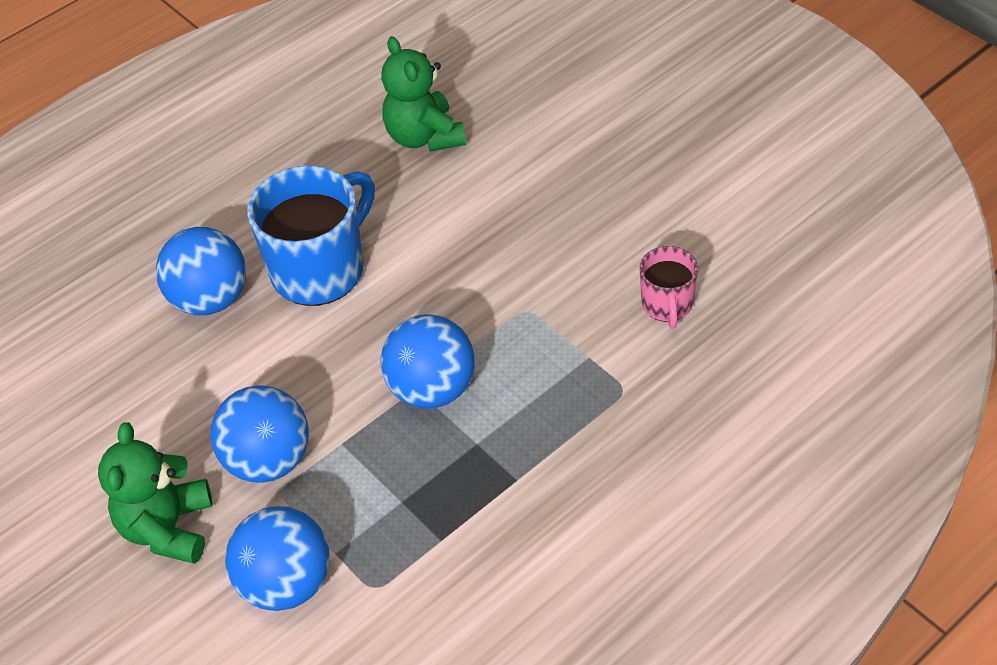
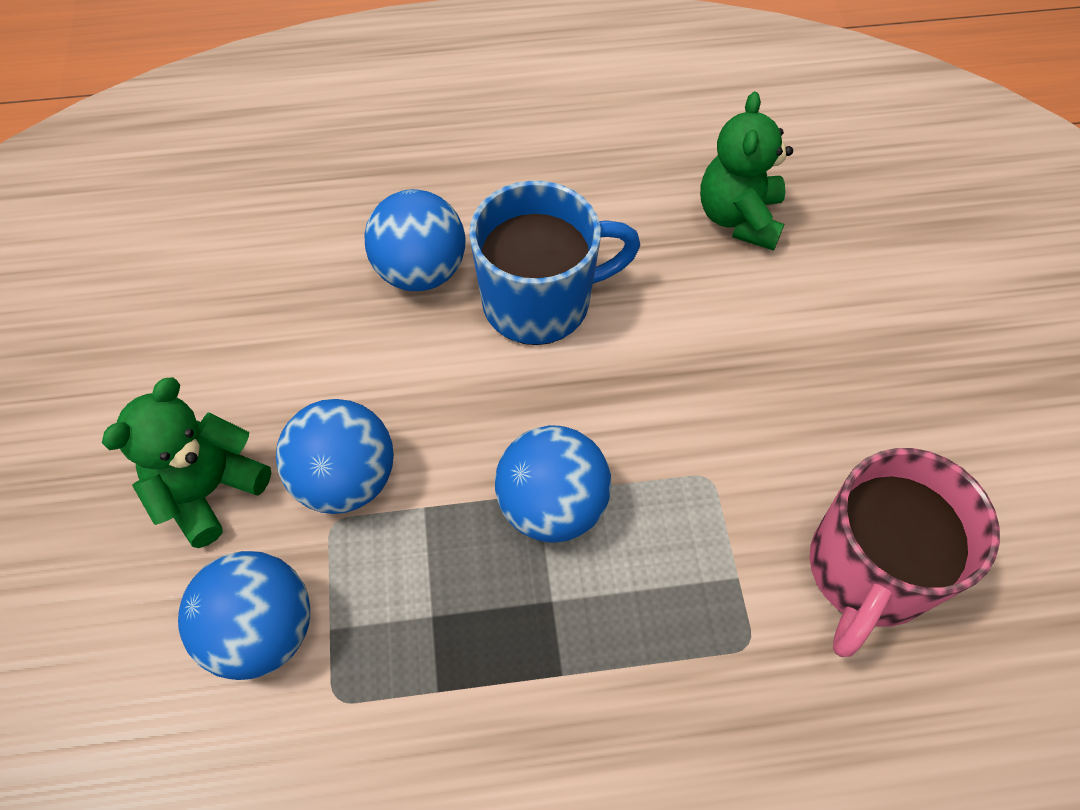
camera: 30 degrees right, 10 degrees up
(667, 305) = (868, 571): pink mug -> pink mug, size x1.89

